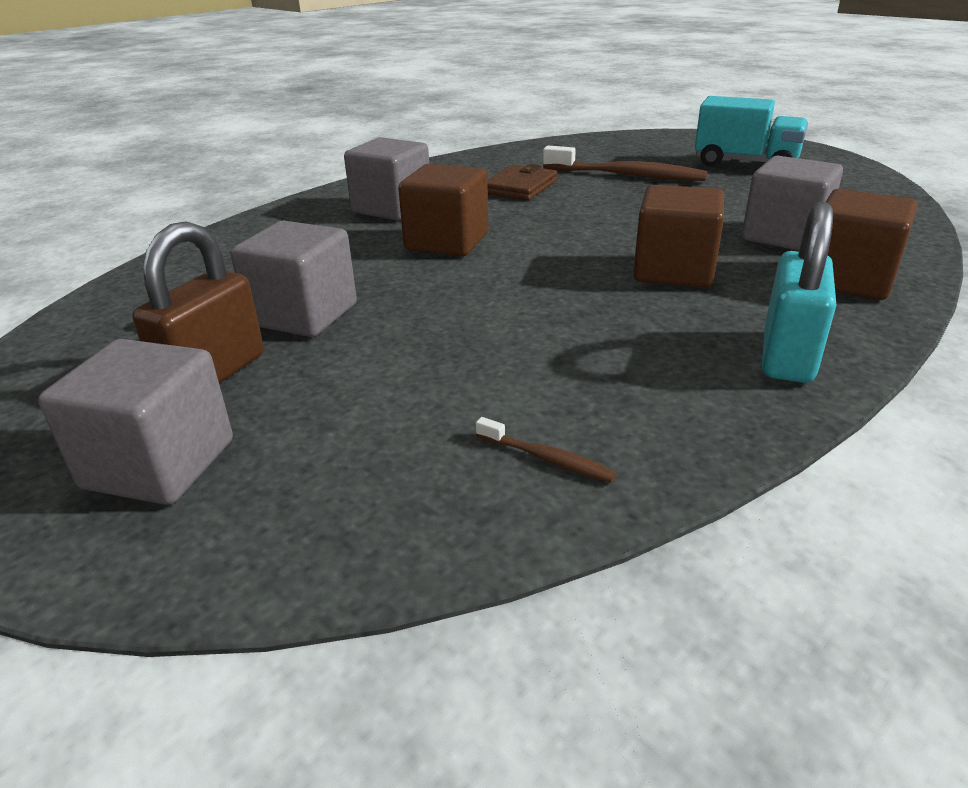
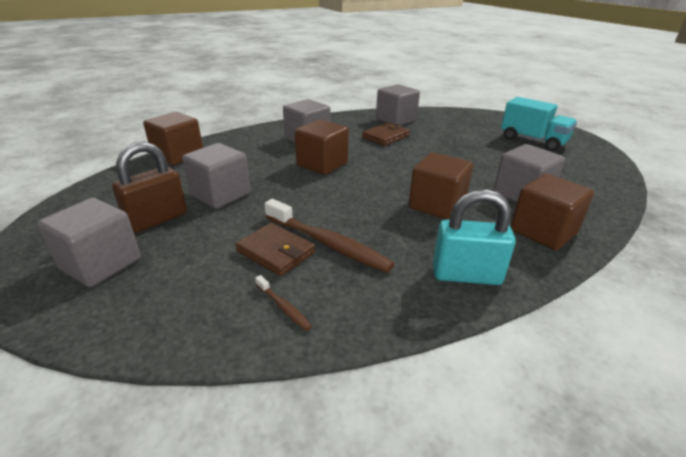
camera: 15 degrees right, 0 degrees up
(171, 267) = (178, 155): none -> brown cube
(470, 382) = (276, 252): none -> brown wallet
(518, 161) = (396, 120): none -> grey cube
(627, 175) = (453, 138): brown toothbrush -> brown toothbrush (328, 243)
(787, 356) = (466, 275): turquoise padlock -> turquoise padlock turned 60 degrees clockwise

